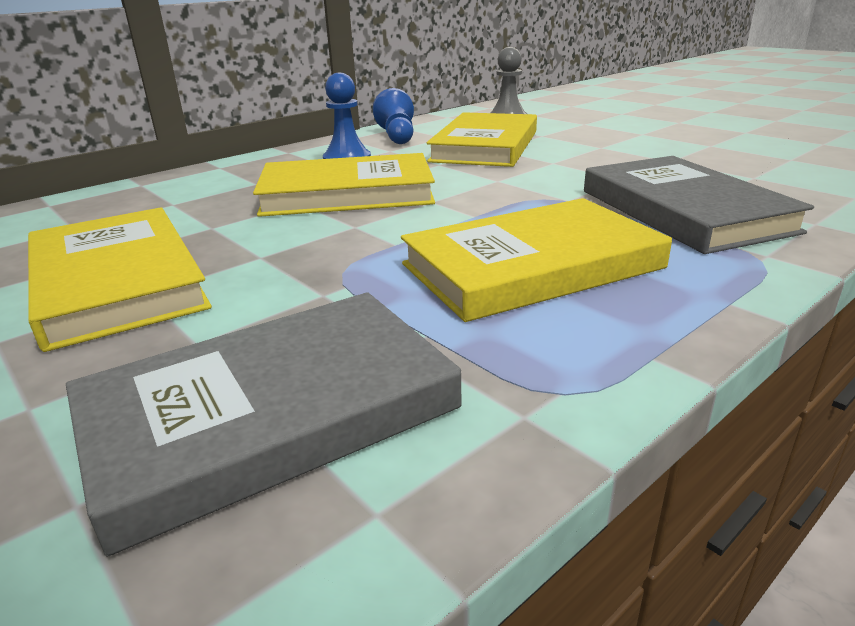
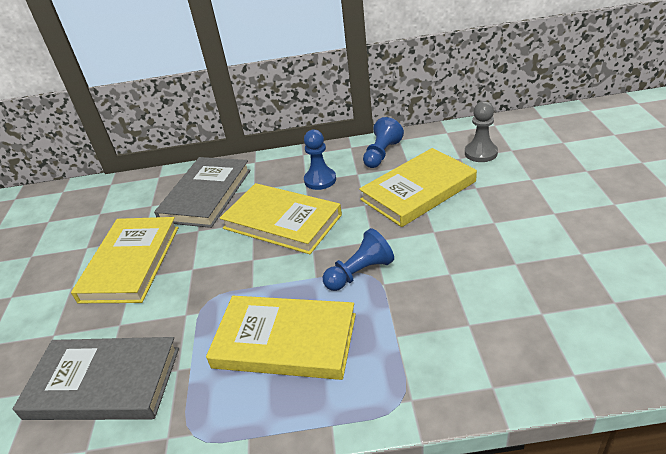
camera: 40 degrees right, 10 degrees up
(525, 200) = (360, 273): none -> blue pawn
(683, 211) = (431, 330): grey book -> grey book (206, 195)

